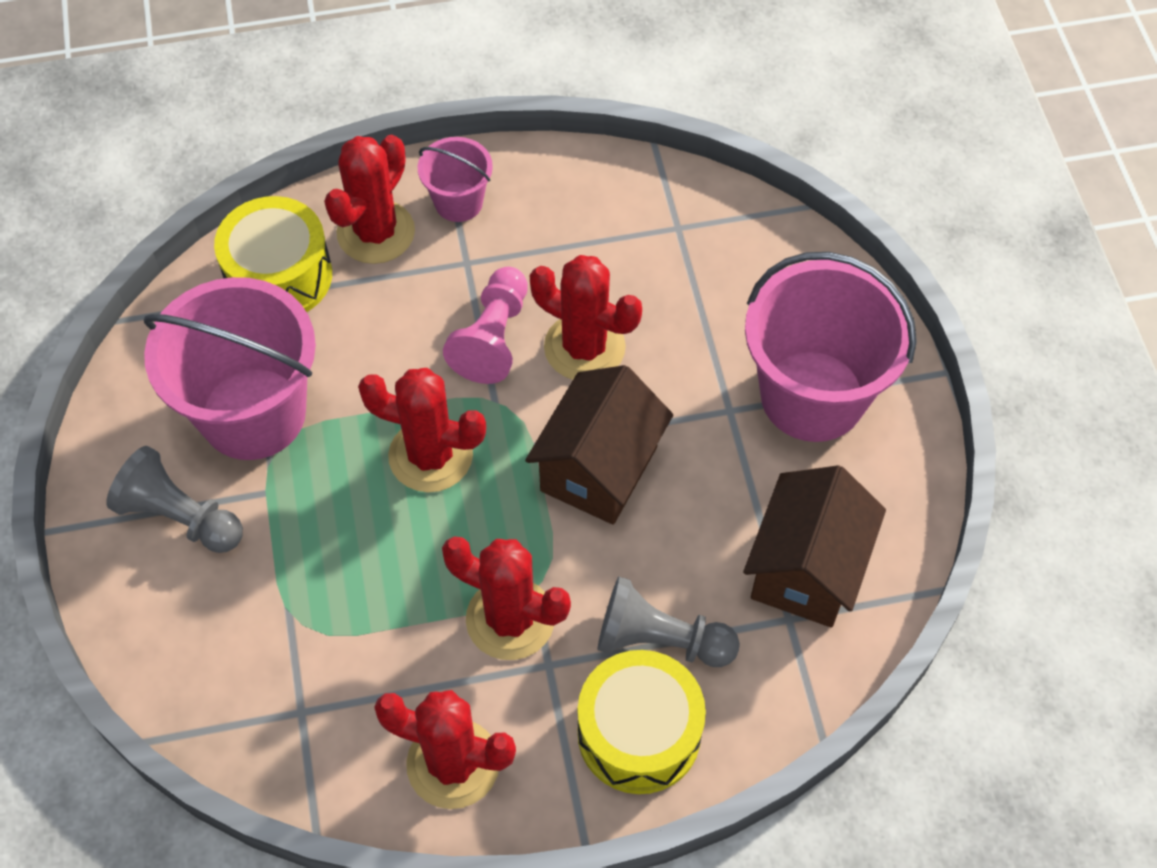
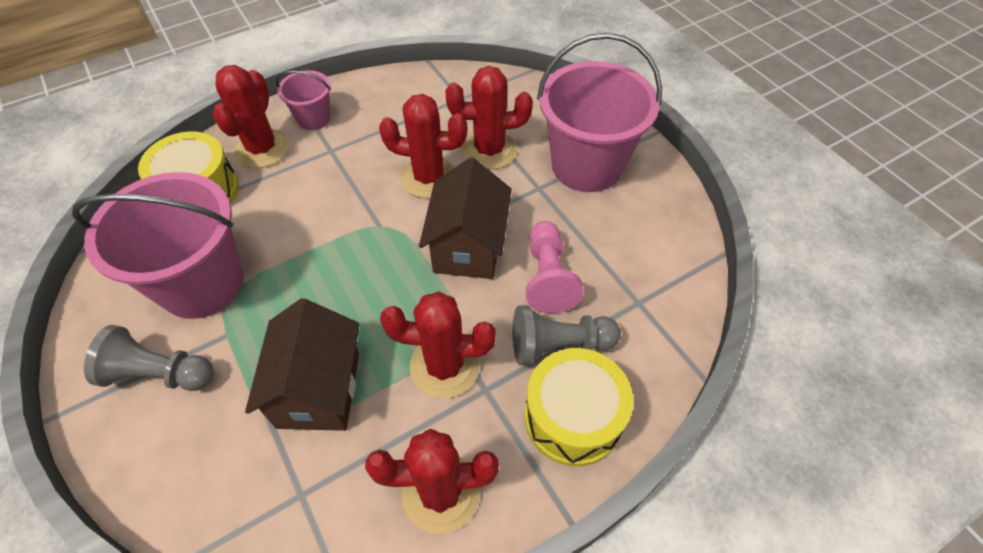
camera: 20 degrees left, 5 degrees down
(430, 455) = (345, 273): red cactus -> red cactus (489, 150)
(493, 338) = (364, 189): pink pawn -> pink pawn (548, 277)
(806, 569) = (634, 267): brown house -> brown house (319, 389)

